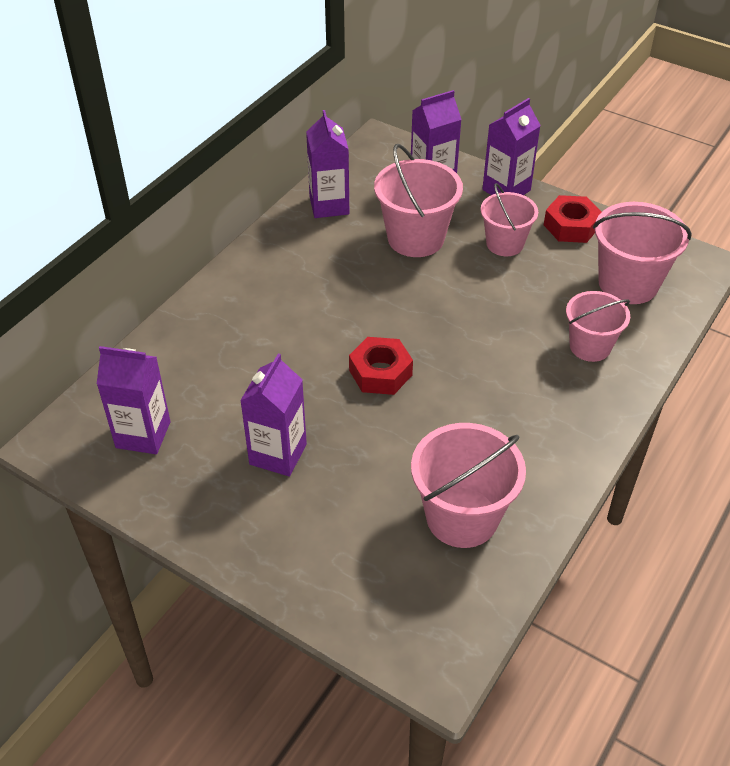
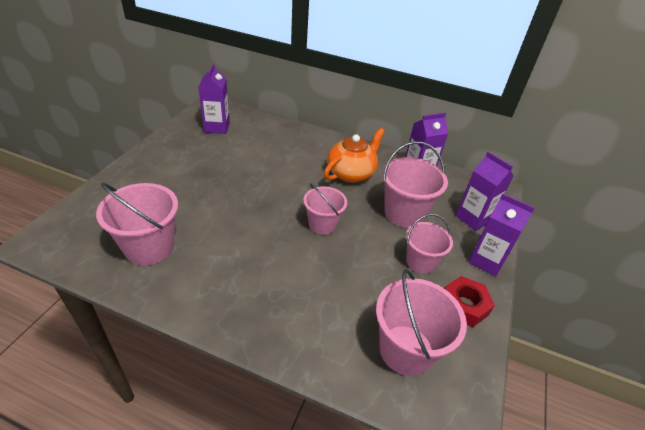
camera: 75 degrees right, 5 degrees down
(278, 454) = (203, 169): purple carton -> none
(319, 274) = (351, 173): none -> orange teapot
(380, 372) = (271, 204): red nut -> none
(590, 346) = (319, 319): pink bucket -> pink bucket (322, 224)

